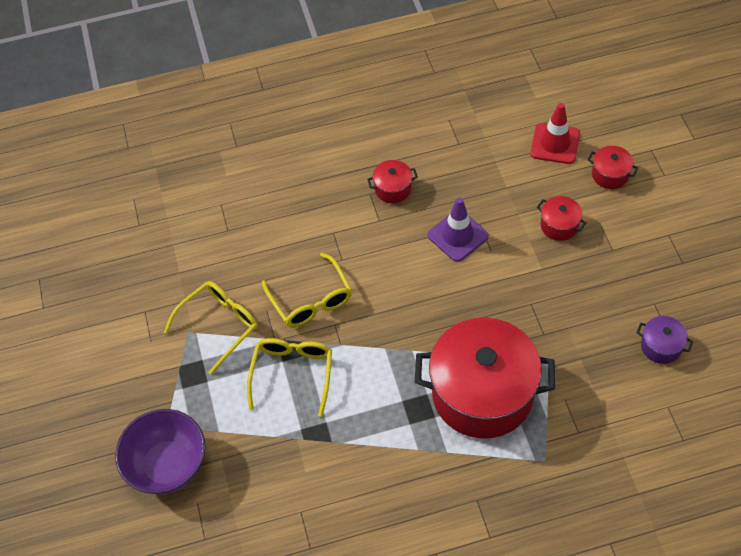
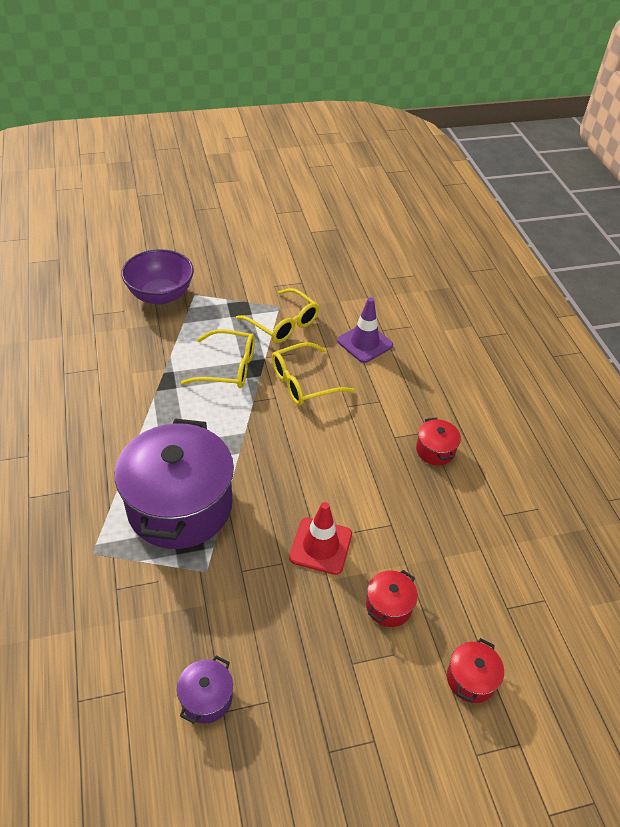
camera: 85 degrees right, 10 degrees down
(458, 236) = (374, 502): purple traffic cone -> purple traffic cone (364, 343)
(482, 394) = (180, 506): red pot -> purple pot
(555, 143) = (515, 618): red traffic cone -> red traffic cone (320, 546)

